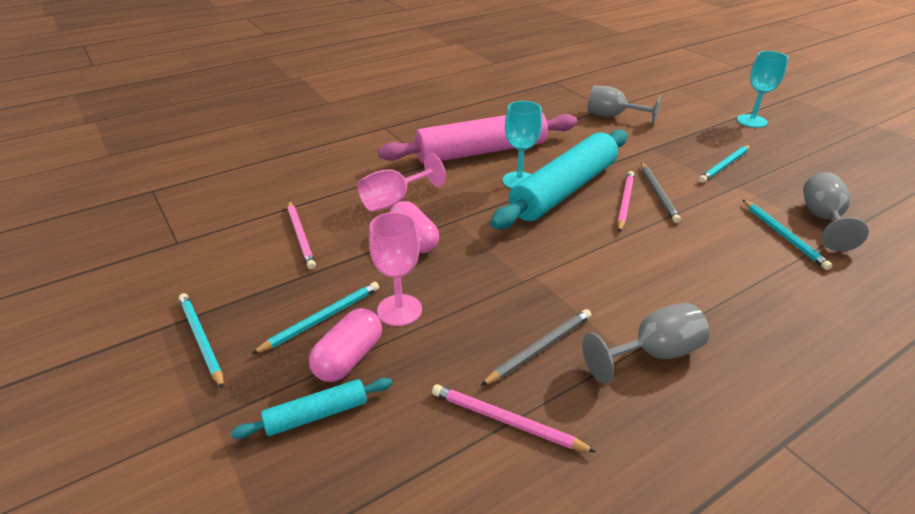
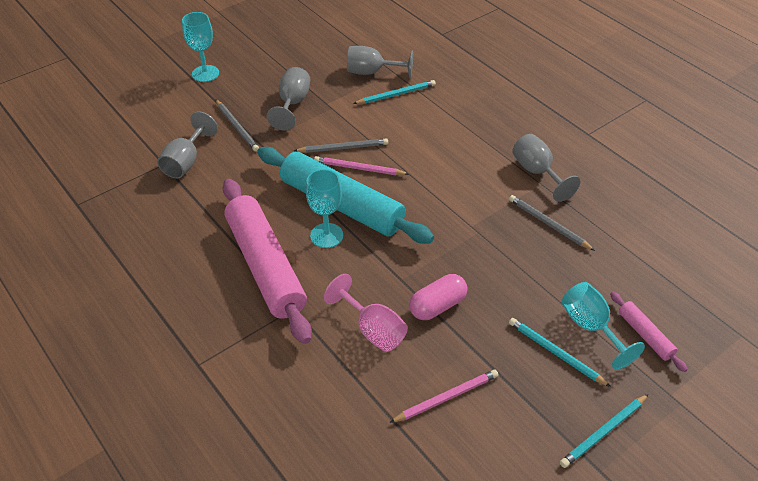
camera: 95 degrees left, 10 degrees up
(316, 415) = (645, 335): turquoise rolling pin -> pink rolling pin
(348, 358) = (590, 327): pink capsule -> turquoise goblet
(399, 310) = (532, 304): pink goblet -> none
(506, 421) = (614, 240): pink pencil -> none
(671, 137) = (237, 127): none -> grey pencil
(725, 165) = (292, 104): turquoise pencil -> grey goblet

